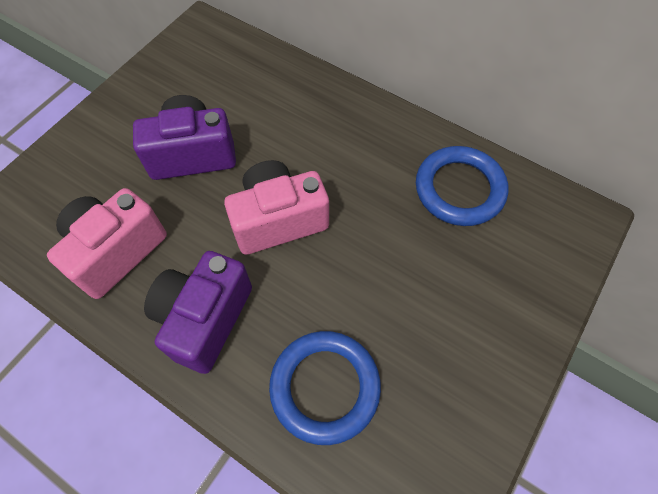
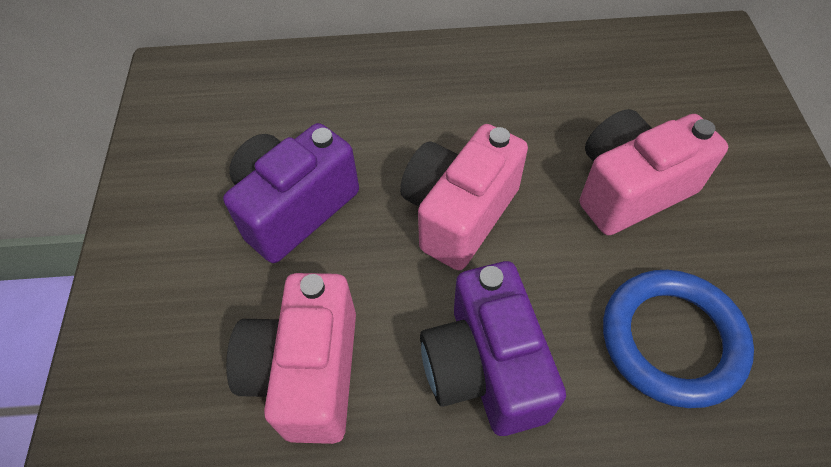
camera: 35 degrees left, 5 degrees down
(400, 279) = (630, 189): none -> pink camera
(459, 189) = (597, 76): blue ring -> none

